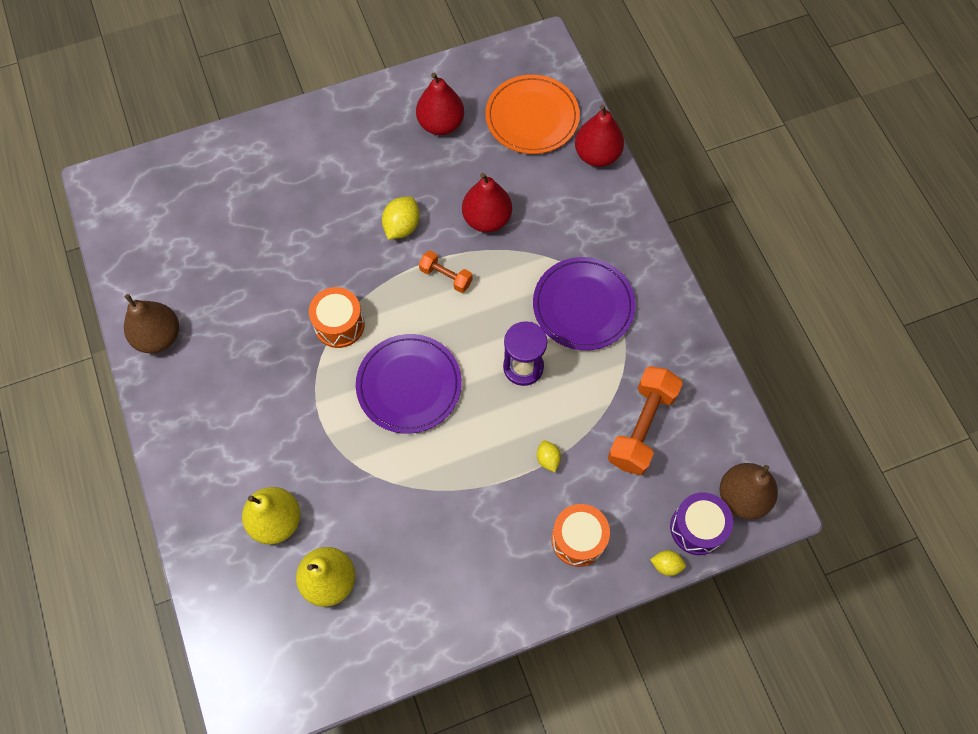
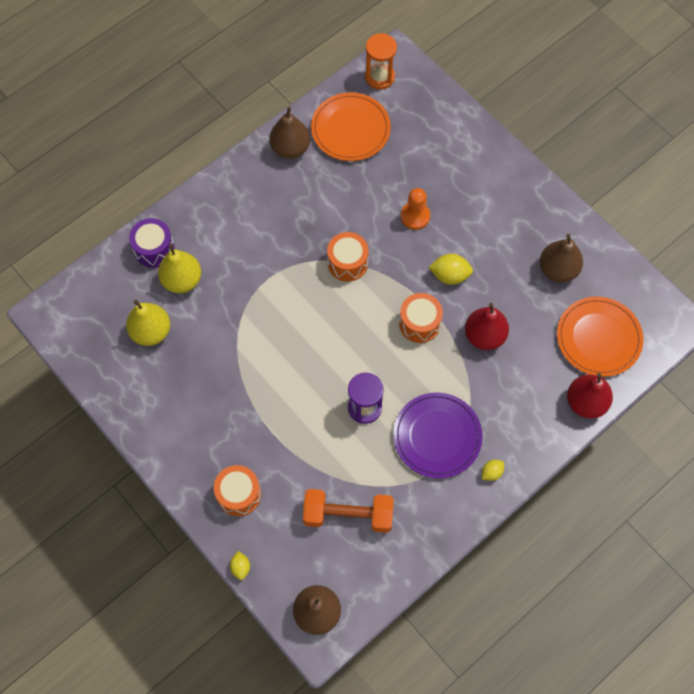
camera: 70 degrees right, 0 degrees up
(116, 209) = (379, 77): none -> orange hourglass
(168, 263) = (350, 129): none -> orange plate
(314, 235) = (415, 216): none -> orange pawn
(409, 385) = (317, 330): purple plate -> none
(441, 124) = (558, 270): red pear -> brown pear
(446, 276) = (419, 323): orange dumbbell -> orange drum
(548, 459) = (295, 451): yellow lemon -> yellow lemon (491, 472)
(697, 528) = (278, 583): purple drum -> purple drum (154, 249)

